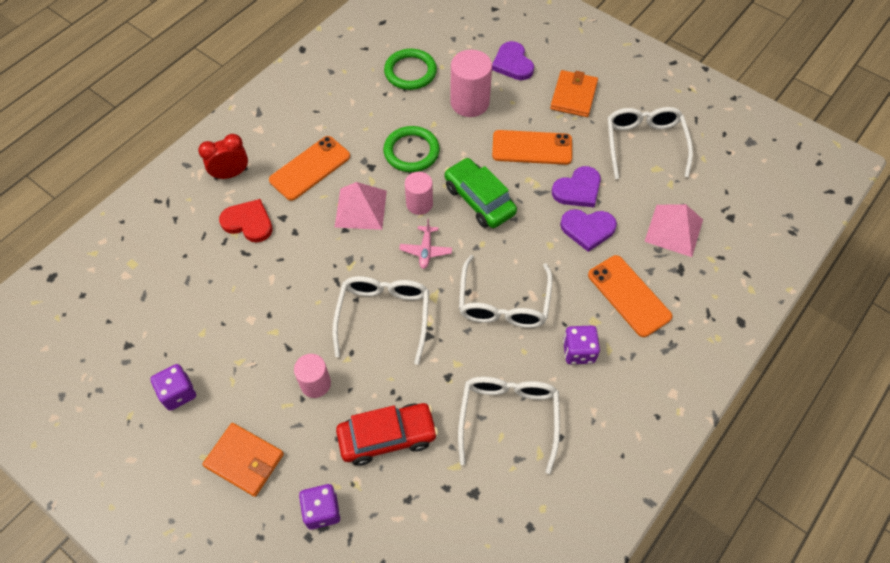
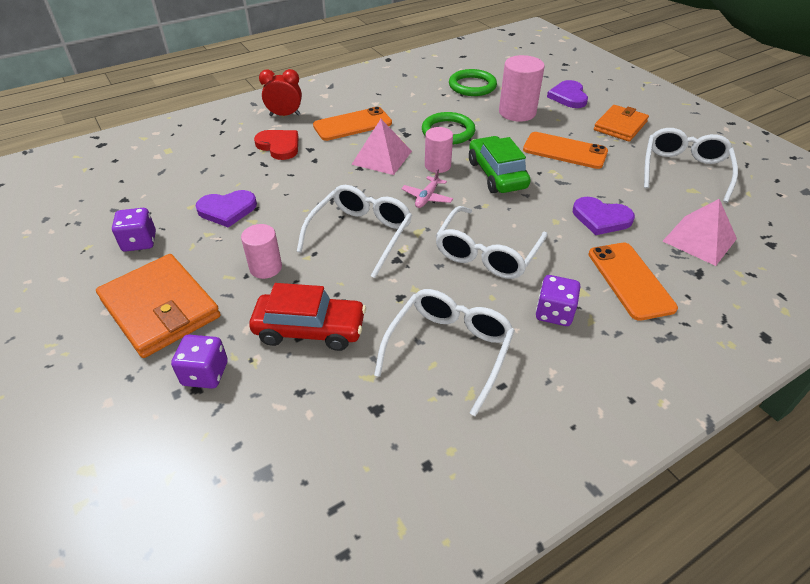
camera: 20 degrees right, 15 degrees down
(244, 460) = (160, 308): orange wallet -> orange wallet, size x1.51
(578, 189) = (601, 188): purple heart -> purple heart (227, 210)

